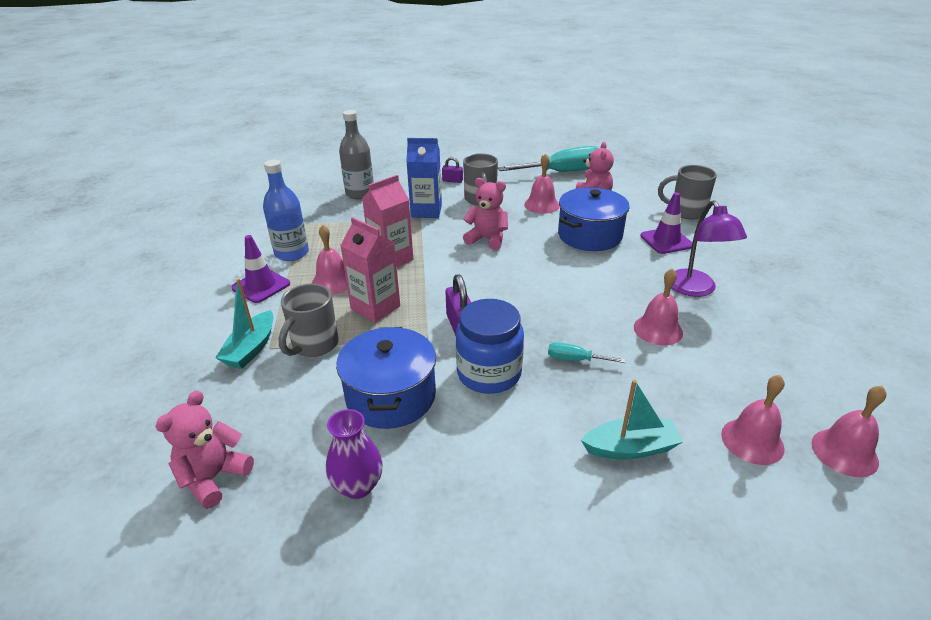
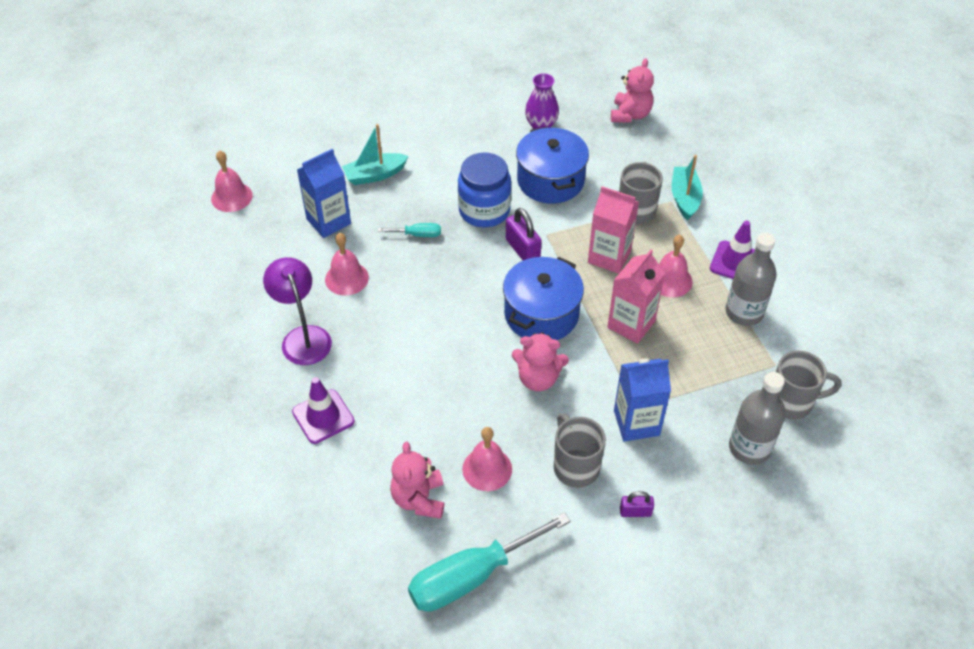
camera: 165 degrees right, 15 degrees up
(292, 253) = (744, 312): blue bottle -> grey bottle
(589, 235) = (416, 410): blue pot -> blue pot (541, 314)
(686, 212) = (287, 490): grey mug -> grey mug (792, 402)
(689, 393) = (328, 221): none -> blue carton
(752, 441) = (291, 194): pink bell -> none

